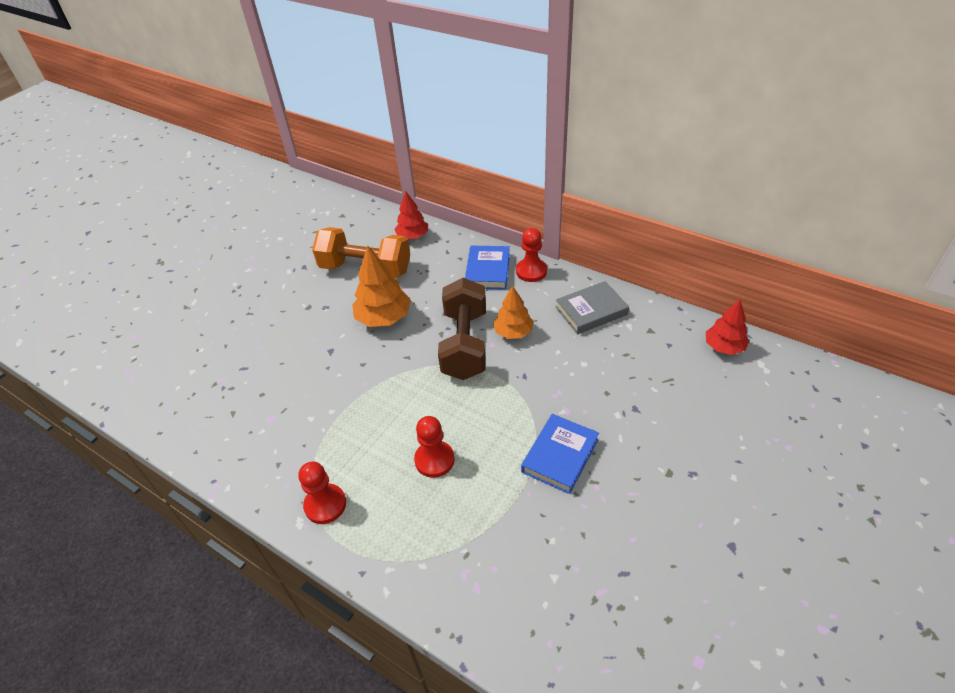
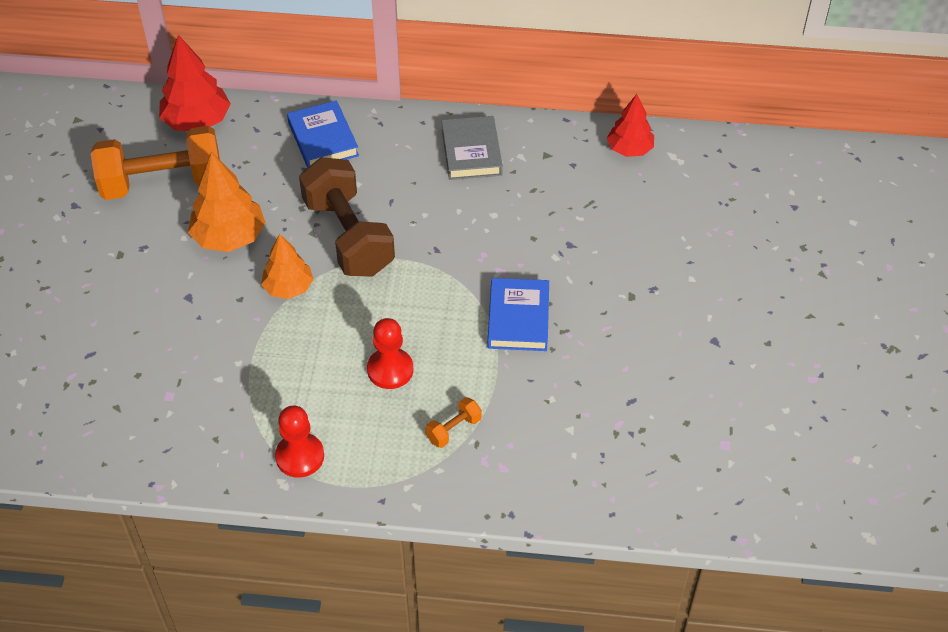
camera: 30 degrees left, 5 degrees up
(412, 236) = (197, 121): red tree -> red tree, size x1.51
(454, 533) = (453, 429): none -> orange dumbbell
(513, 332) = (396, 204): orange tree -> orange tree (288, 287)
(531, 271) = (376, 124): red pawn -> none
(591, 311) = (471, 152): grey book -> grey book turned 45 degrees counterclockwise

